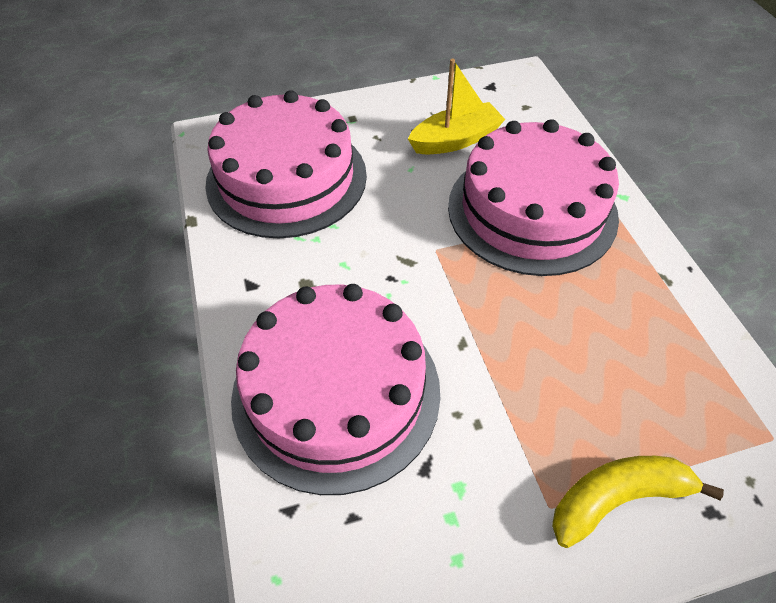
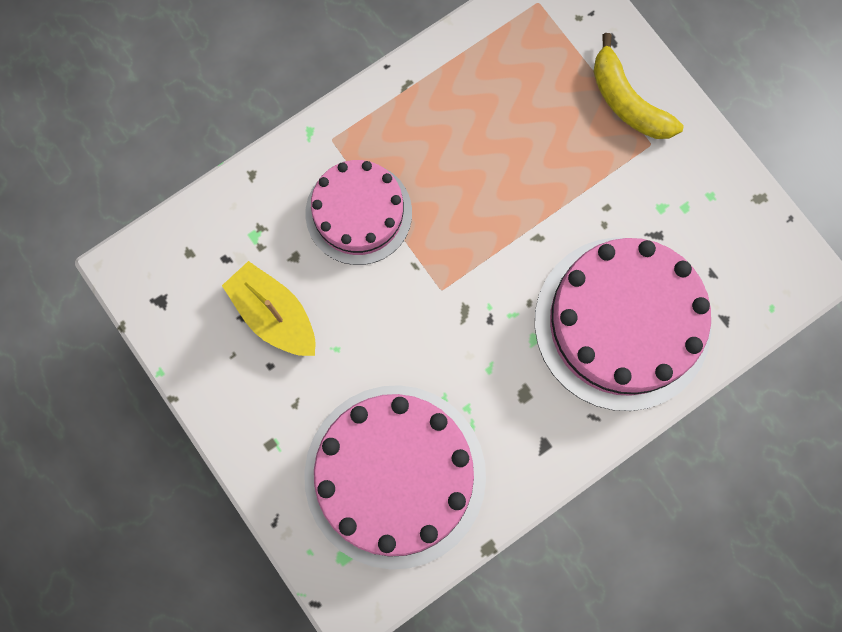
camera: 110 degrees left, 25 degrees up
(532, 210) = (358, 213): pink cake -> pink cake, size x0.62

